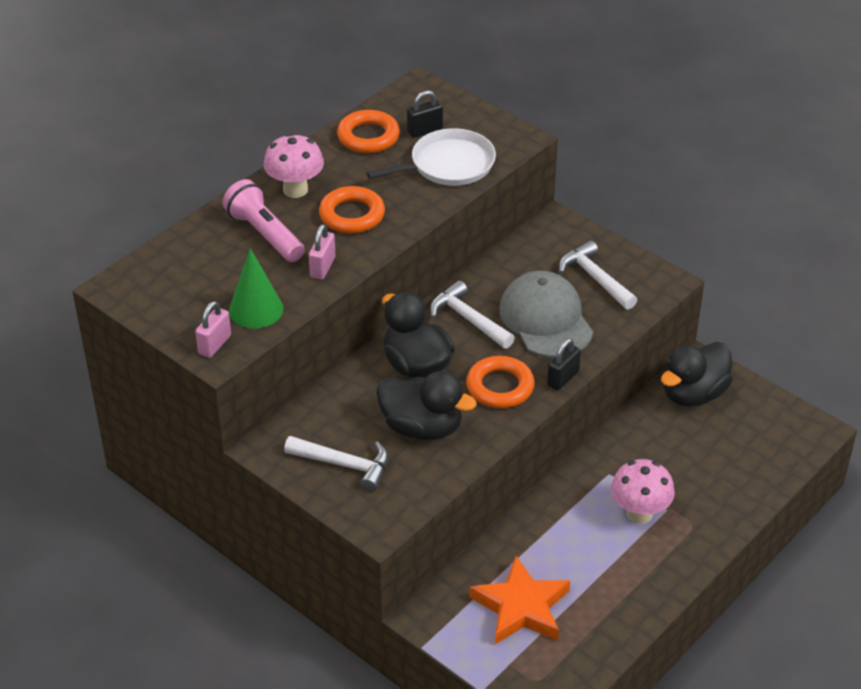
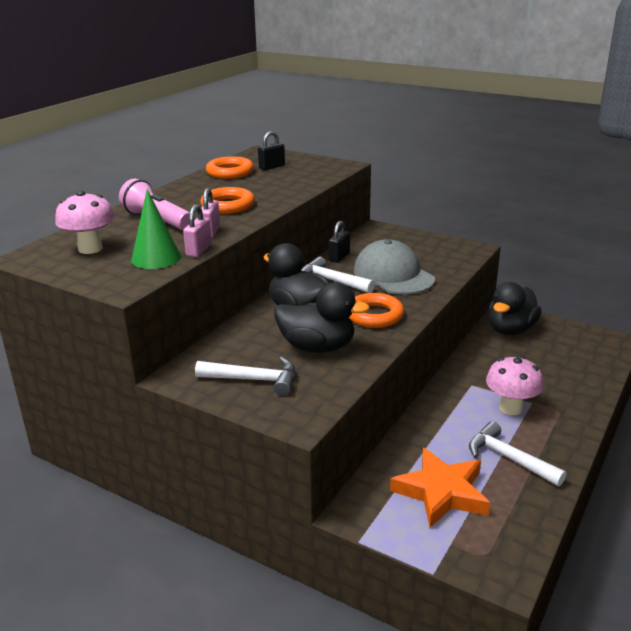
camera: 10 degrees left, 15 degrees down
(214, 344) = (120, 281): pink padlock -> pink padlock (199, 250)
(295, 190) = (178, 198): pink mushroom -> pink mushroom (90, 249)
(448, 165) = (295, 179): white pan -> none
(563, 378) = (423, 305): black padlock -> black padlock (339, 257)
(595, 278) = (419, 251): white hammer -> white hammer (508, 458)

